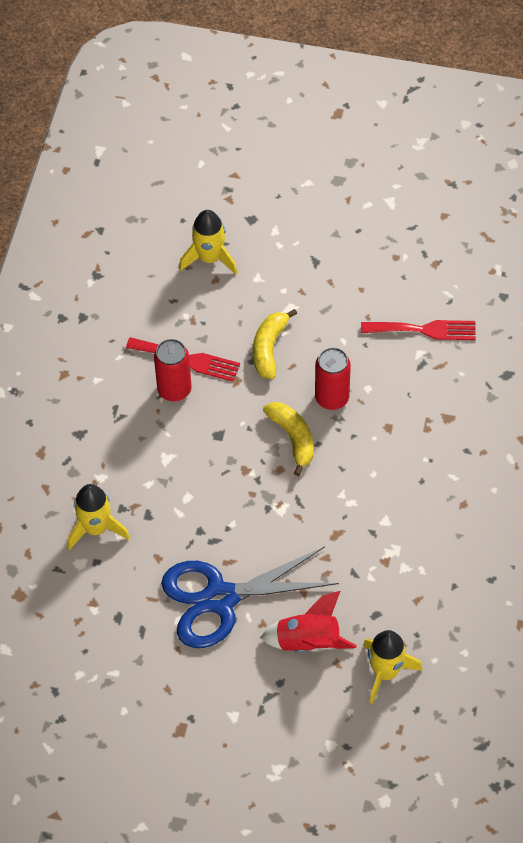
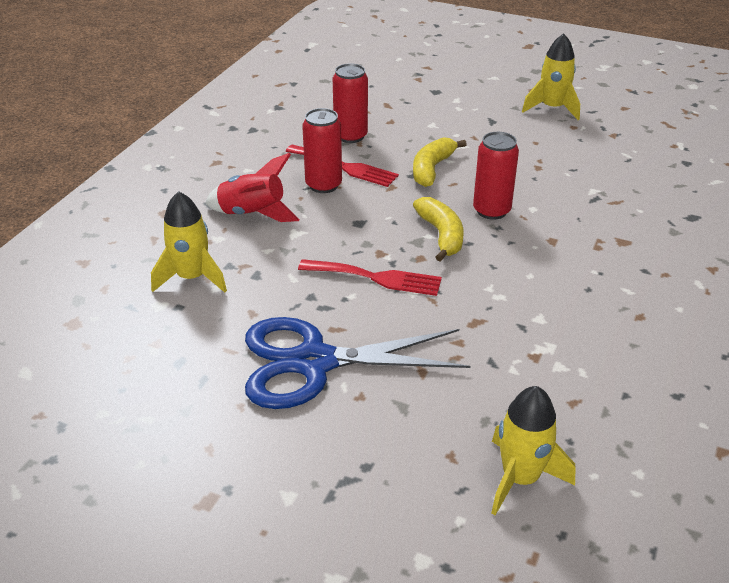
camera: 10 degrees right, 20 degrees down
(181, 311) = (350, 136): none -> red can
(209, 258) = (389, 108): yellow rocket -> yellow rocket (552, 108)
(308, 641) = (417, 425): red rocket -> red rocket (253, 214)
(424, 330) = (599, 175): red fork -> red fork (376, 278)

